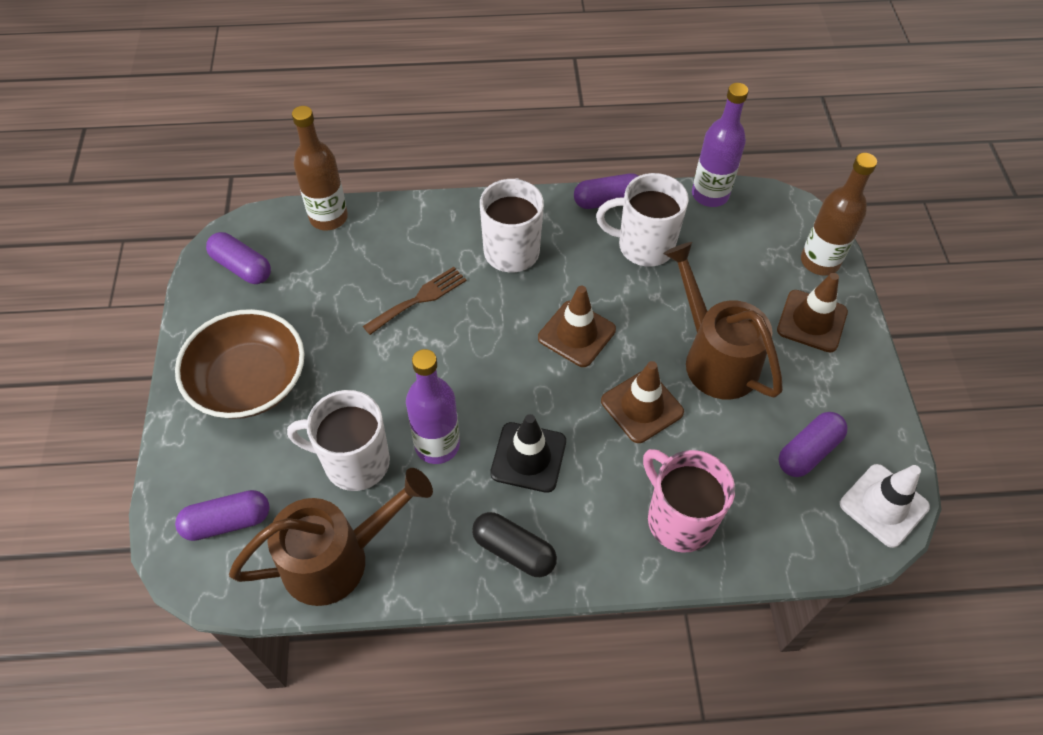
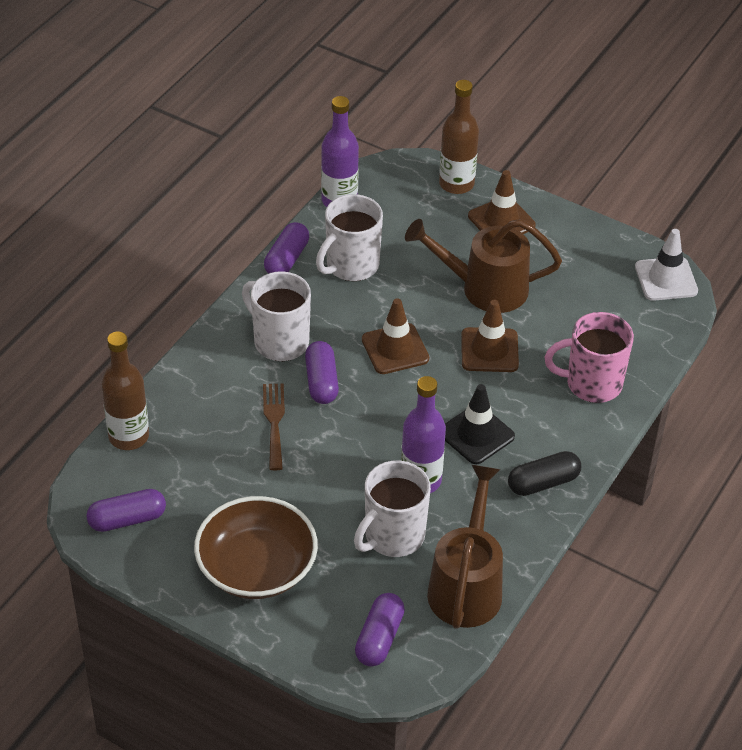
camera: 55 degrees left, 10 degrees down
(808, 451) = (598, 289): purple capsule -> purple capsule (321, 382)

